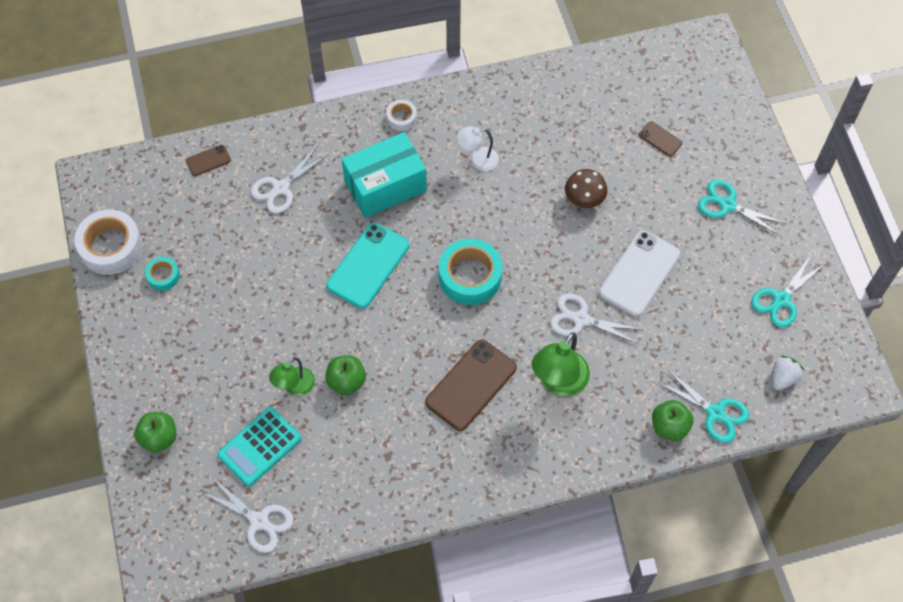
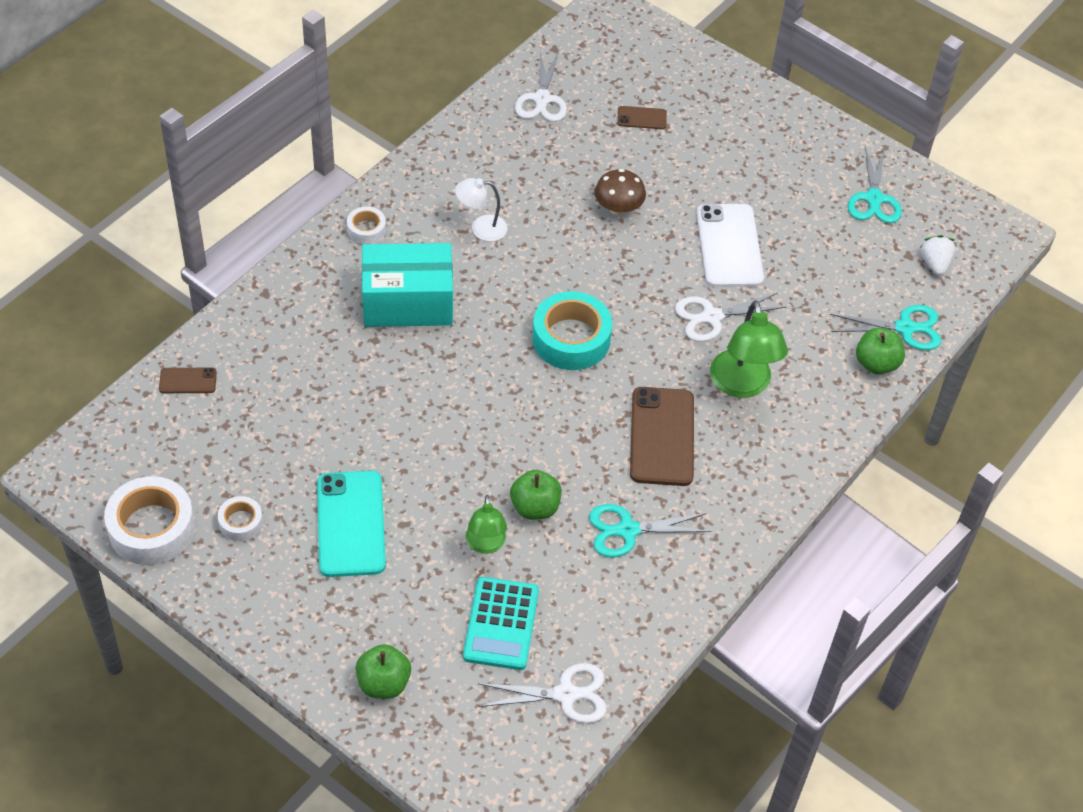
camera: 40 degrees left, 10 degrees down
(163, 276) = (241, 522): turquoise tape -> white tape
(208, 160) = (188, 381): brown phone -> brown phone turned 60 degrees clockwise
(281, 188) = (296, 364): white scissors -> white scissors (542, 99)
(368, 265) = (458, 386): turquoise phone -> turquoise phone (351, 524)
(385, 186) = (407, 302): turquoise box -> turquoise box turned 60 degrees clockwise
(477, 160) = (481, 228): white lamp -> white lamp turned 45 degrees clockwise
(727, 205) = (755, 143): turquoise scissors -> turquoise scissors (628, 530)

